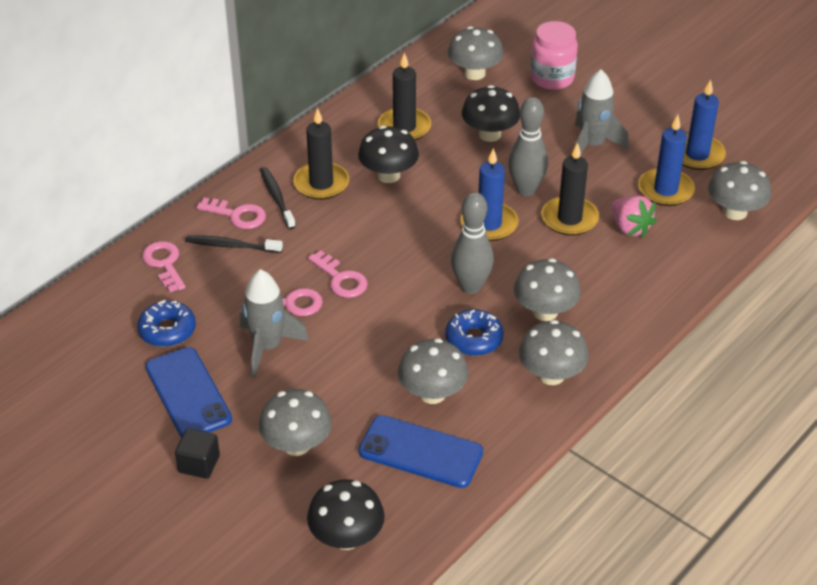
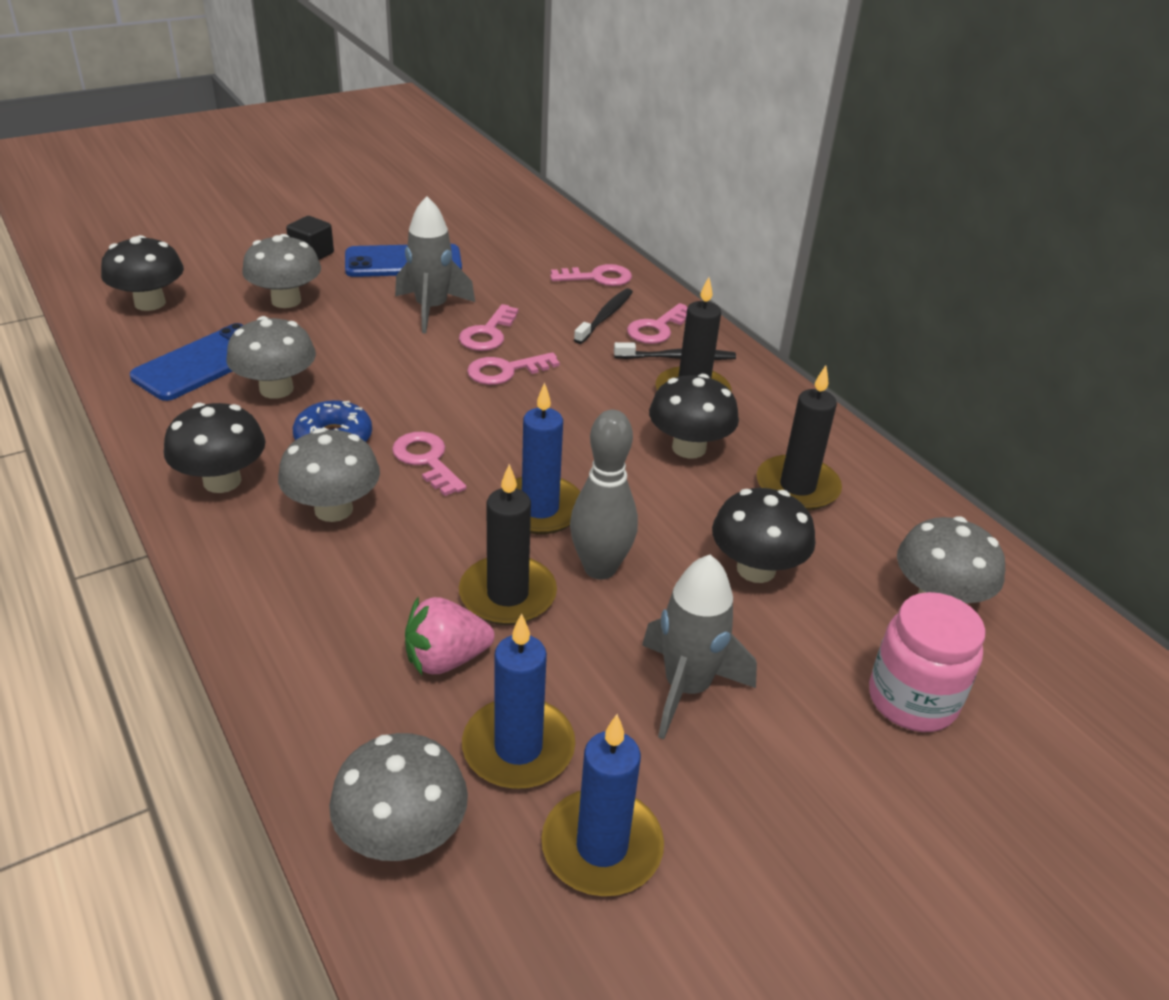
camera: 105 degrees right, 5 degrees down
(167, 330) = (497, 265): blue donut -> none
(471, 286) = (426, 460): grey bowling pin -> pink key
(551, 375) = (222, 481): grey mushroom -> black mushroom

